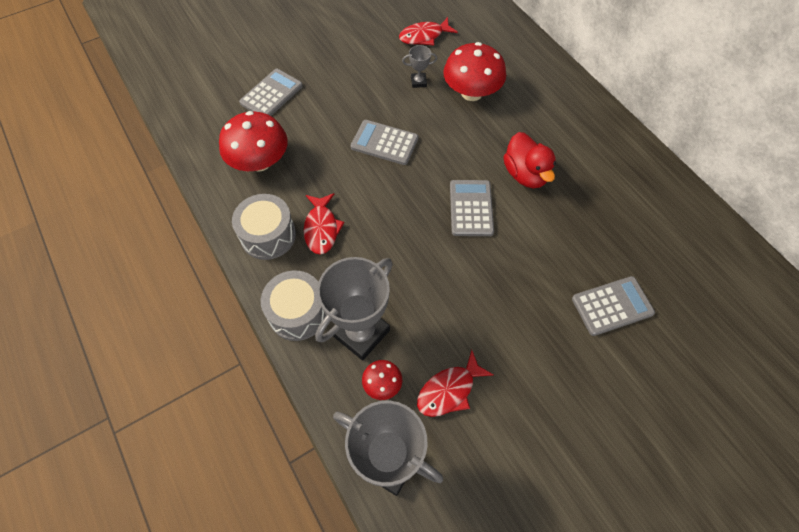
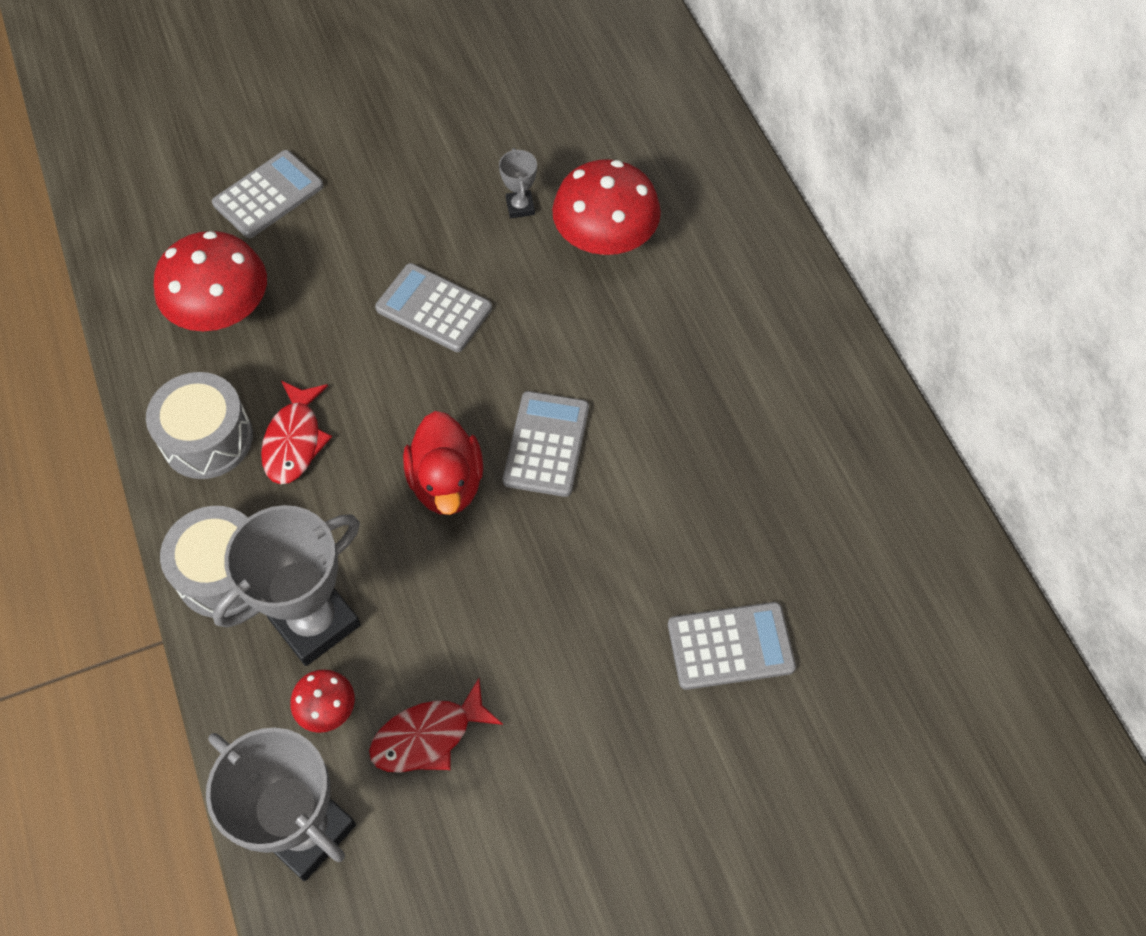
camera: 10 degrees right, 0 degrees up
(418, 82) = (520, 207): grey trophy -> grey trophy turned 75 degrees clockwise
(424, 36) = (552, 123): red fish -> none
(525, 174) = (654, 399): red duck -> red duck (447, 483)

